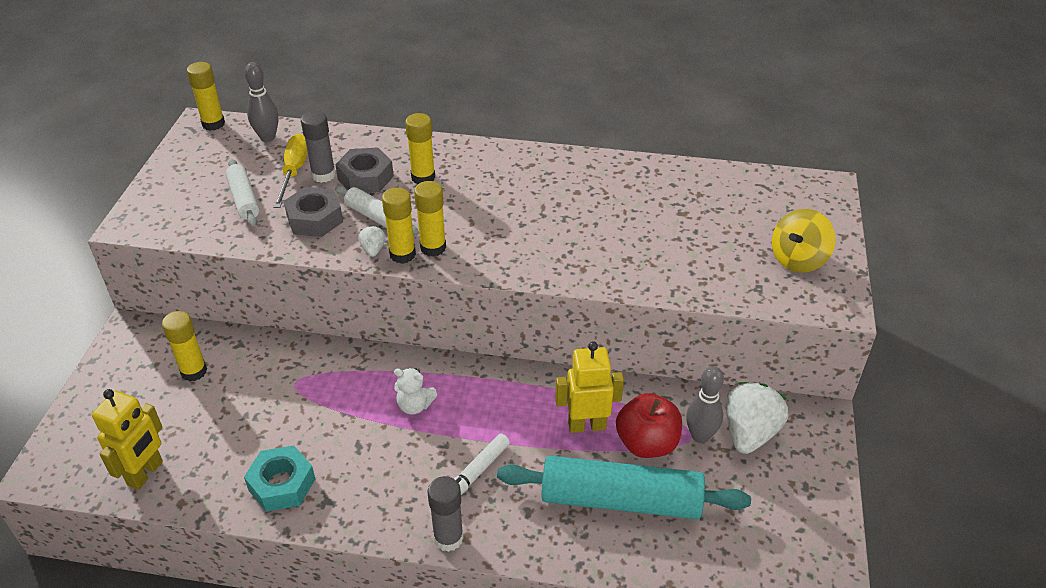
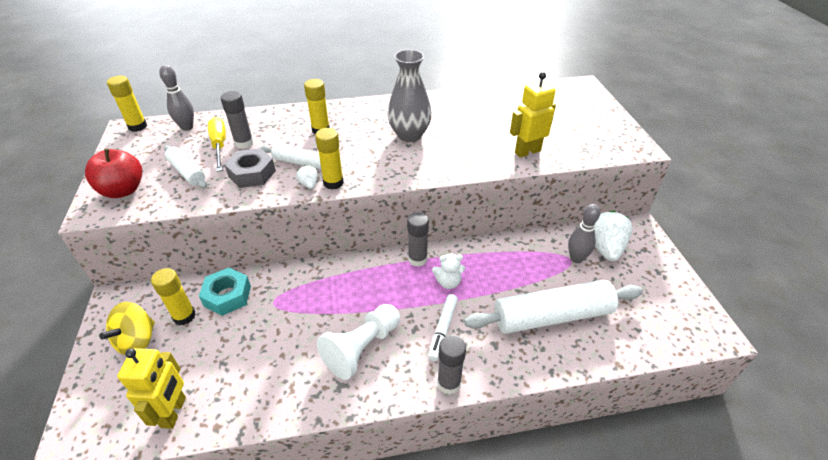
camera: 20 degrees left, 0 degrees up
(282, 484) = (298, 384): turquoise nut -> turquoise nut (227, 296)
(365, 178) = (278, 139): grey nut -> none
(369, 467) = (361, 348): none -> white pawn
(414, 405) = (373, 293): white teddy bear -> white teddy bear (448, 282)
(433, 247) = (353, 173): yellow glue stick -> none
(489, 378) = (417, 259): none -> grey glue stick
(531, 210) = (409, 135): none -> grey vase
(587, 425) = (501, 272): yellow robot -> yellow robot (527, 151)
(620, 500) = (552, 316): turquoise rolling pin -> white rolling pin
(647, 443) = (546, 273): red apple -> red apple (123, 190)
(798, 259) = (596, 128): yellow spinning top -> yellow spinning top (137, 341)

